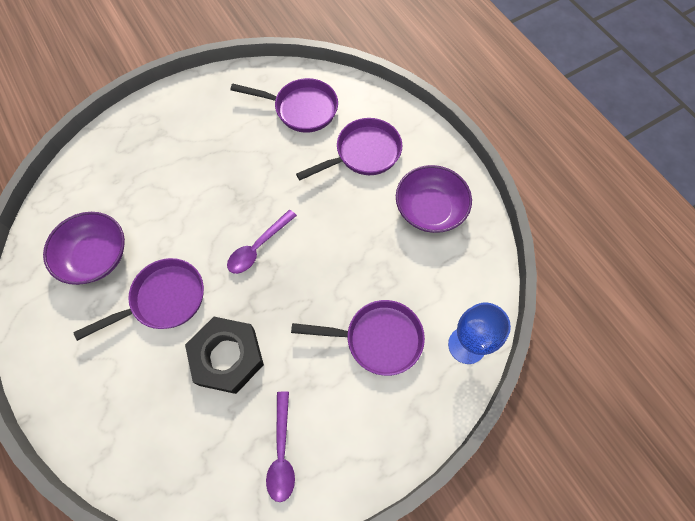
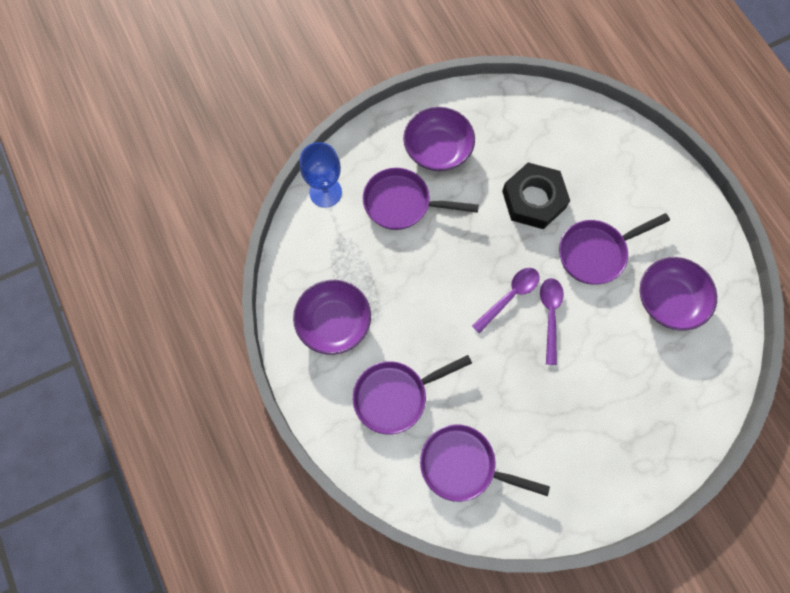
camera: 175 degrees left, 5 degrees up
(281, 452) = (486, 127): purple spoon -> purple spoon (550, 315)
(342, 414) = (437, 149): none -> purple bowl

